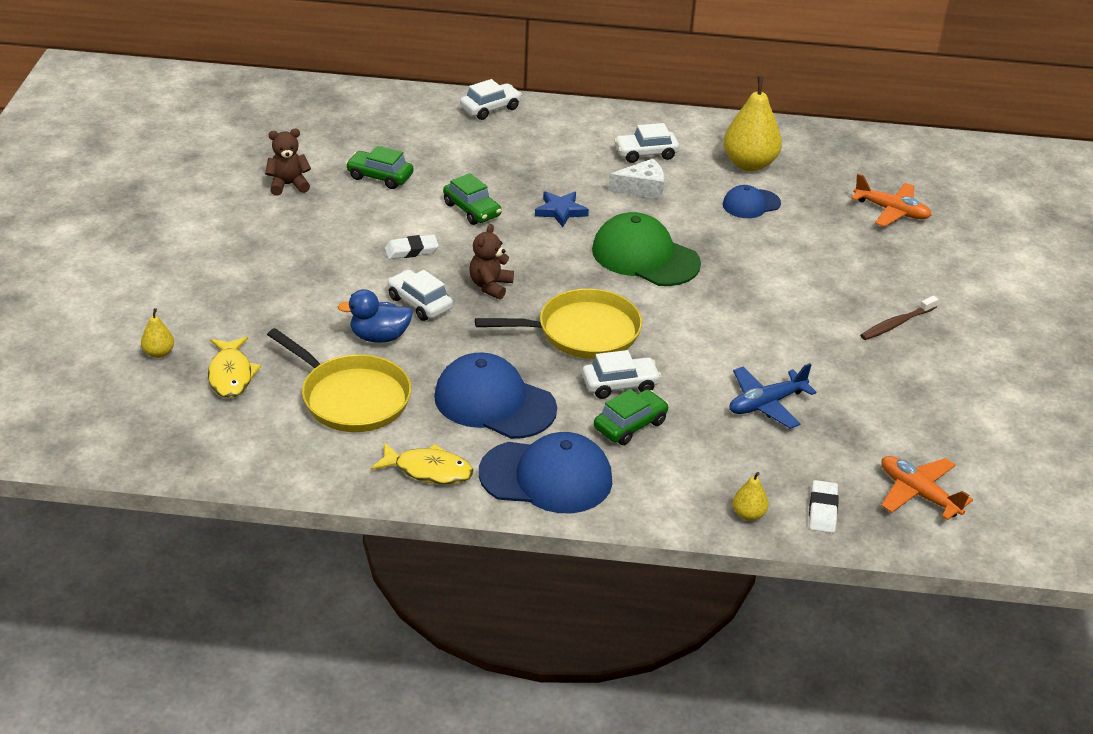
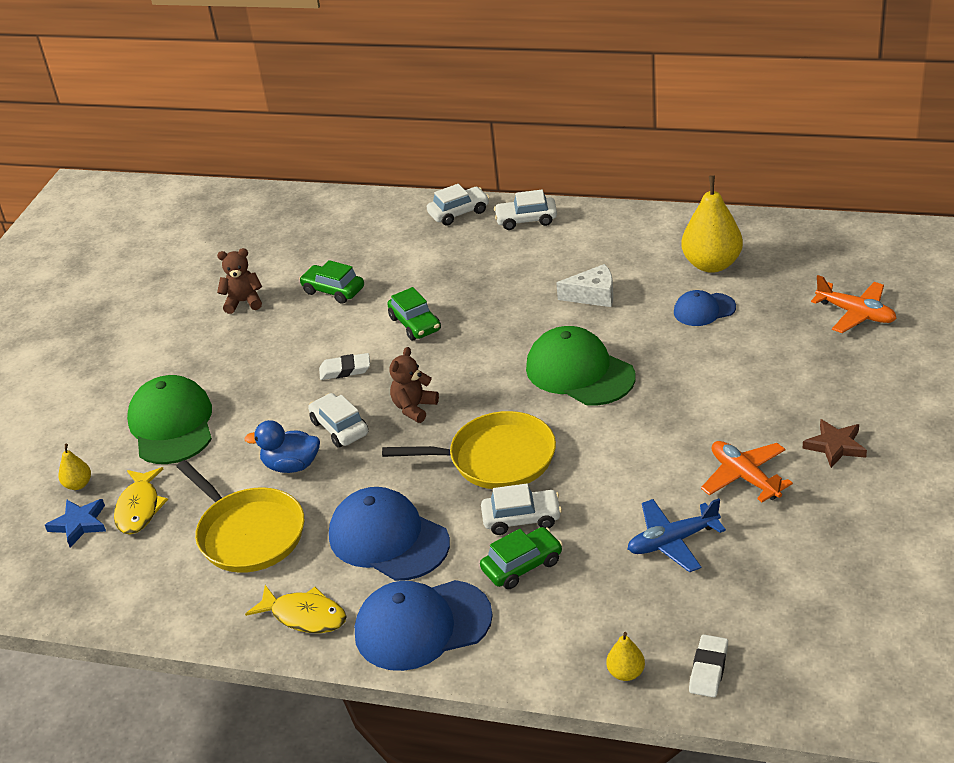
camera: 15 degrees right, 0 degrees up
(244, 298) = (172, 425): none -> green cap
(546, 477) = (422, 625): blue cap -> blue cap turned 150 degrees clockwise
(560, 211) = (504, 323): blue star -> blue star (79, 524)
(646, 153) = (605, 256): white car -> white car (526, 220)
(896, 324) = (835, 446): brown toothbrush -> brown star
(918, 494) = (820, 651): orange plane -> orange plane (744, 477)

